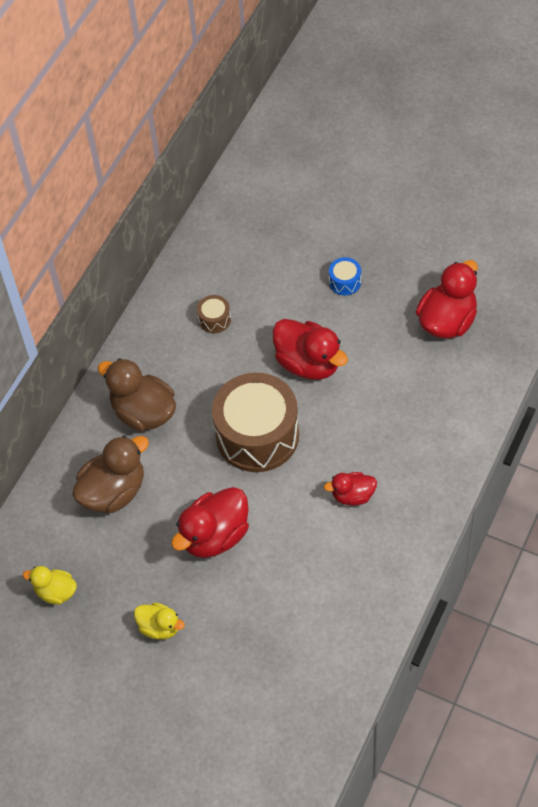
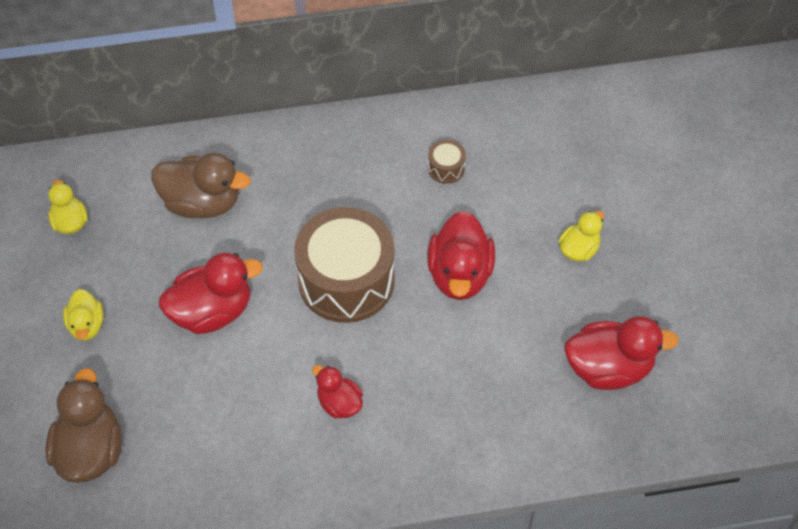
camera: 50 degrees right, 0 degrees up
(143, 412) = (301, 174): brown duck -> brown duck (90, 450)
(215, 536) = (212, 311): red duck -> red duck turned 150 degrees clockwise
(345, 282) = (579, 249): blue drum -> yellow duck

